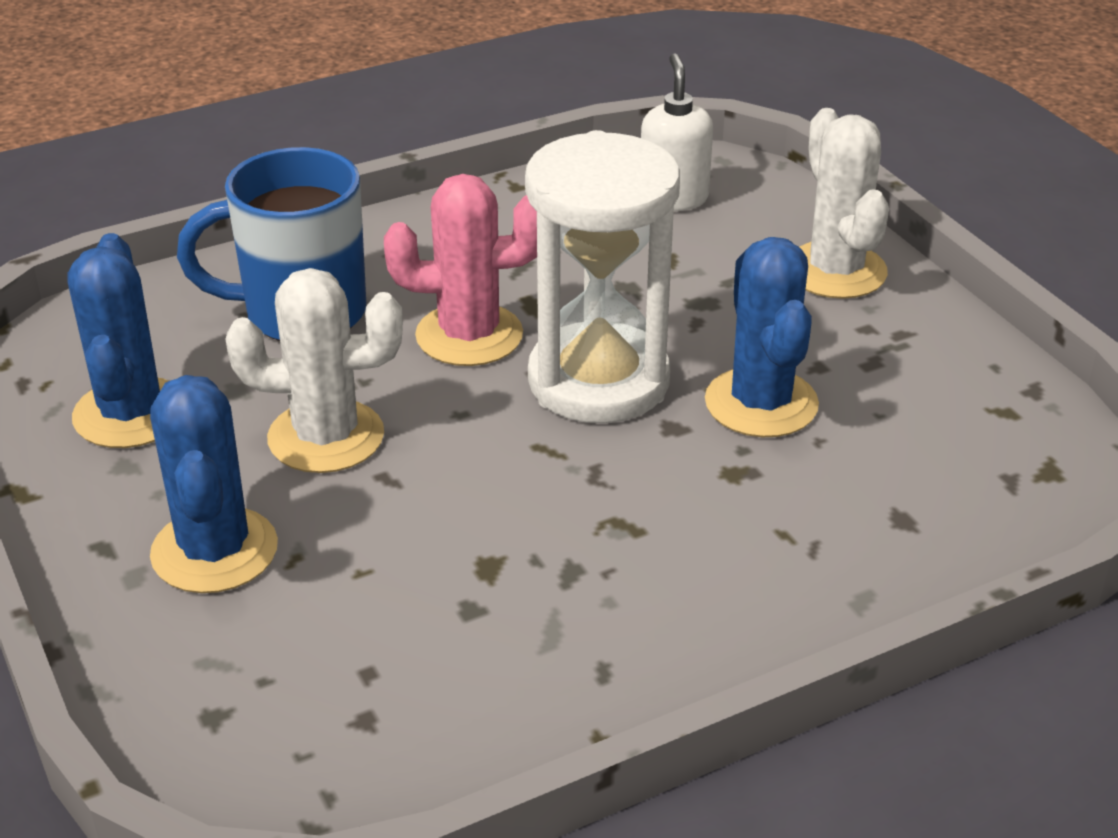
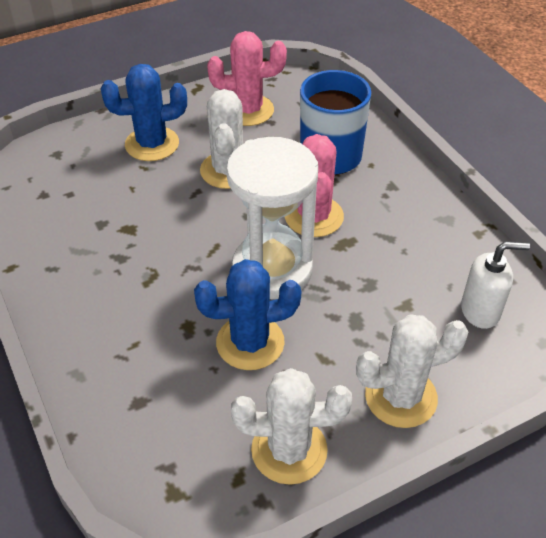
camera: 90 degrees right, 10 degrees up
(131, 413) = (248, 110): blue cactus -> pink cactus
(947, 366) = (289, 450): none -> white cactus

